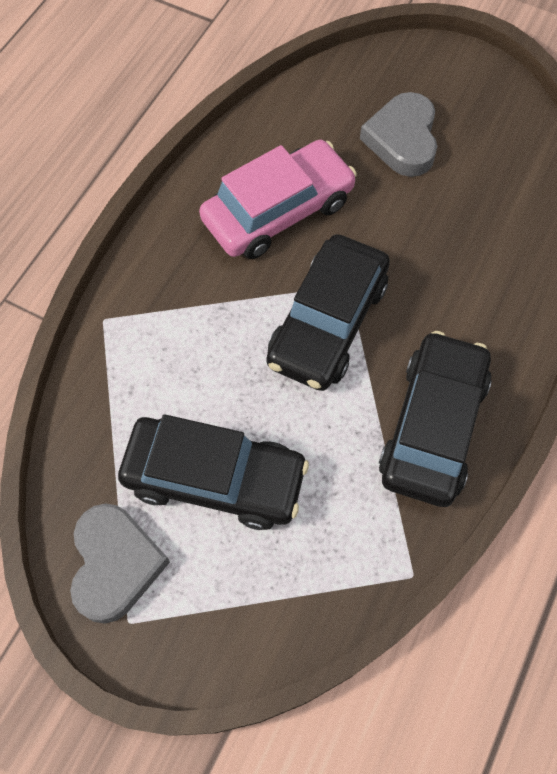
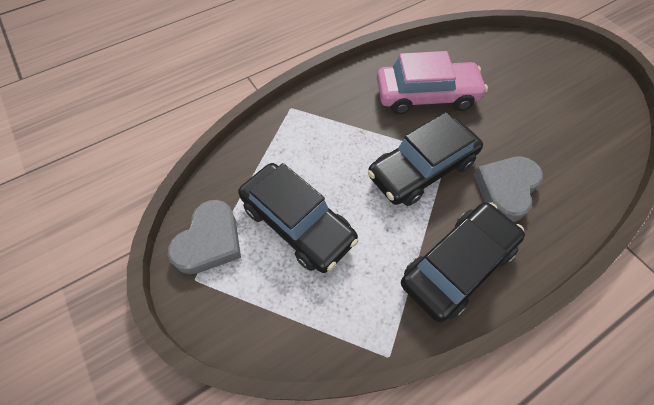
camera: 30 degrees right, 5 degrees down
(402, 140) = (528, 89): grey heart -> grey heart (506, 189)

